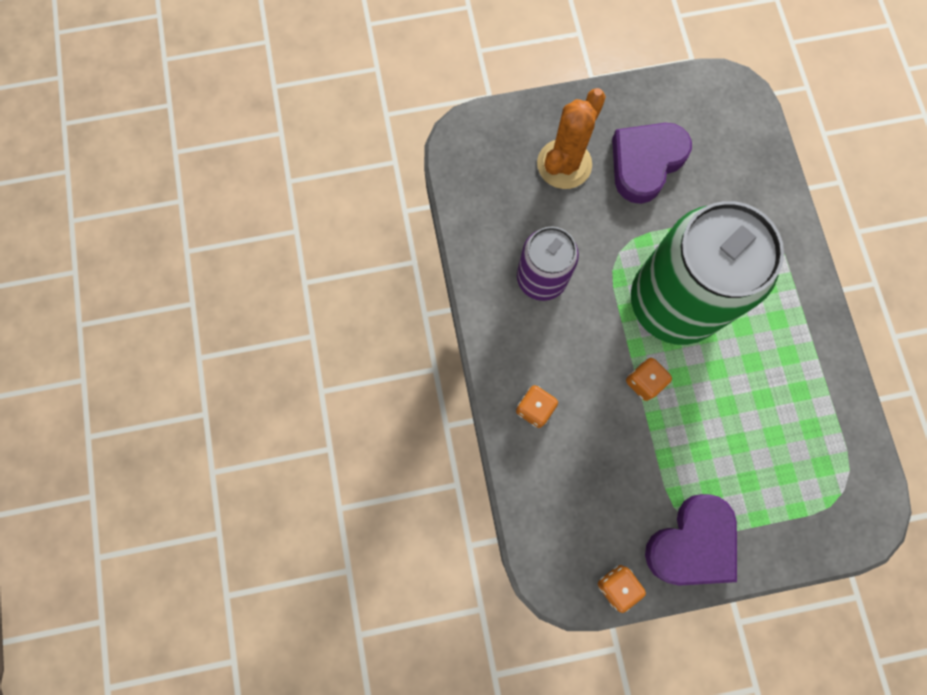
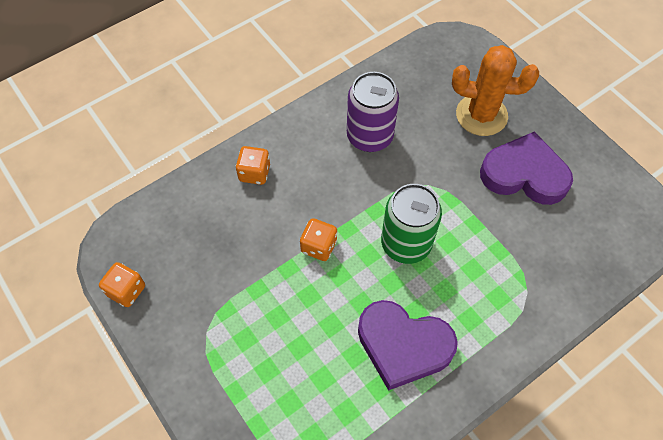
camera: 65 degrees right, 15 degrees down
(673, 302) = (406, 244): green can -> green can, size x0.55
(692, 543) = (188, 340): purple heart -> purple heart (403, 345)

